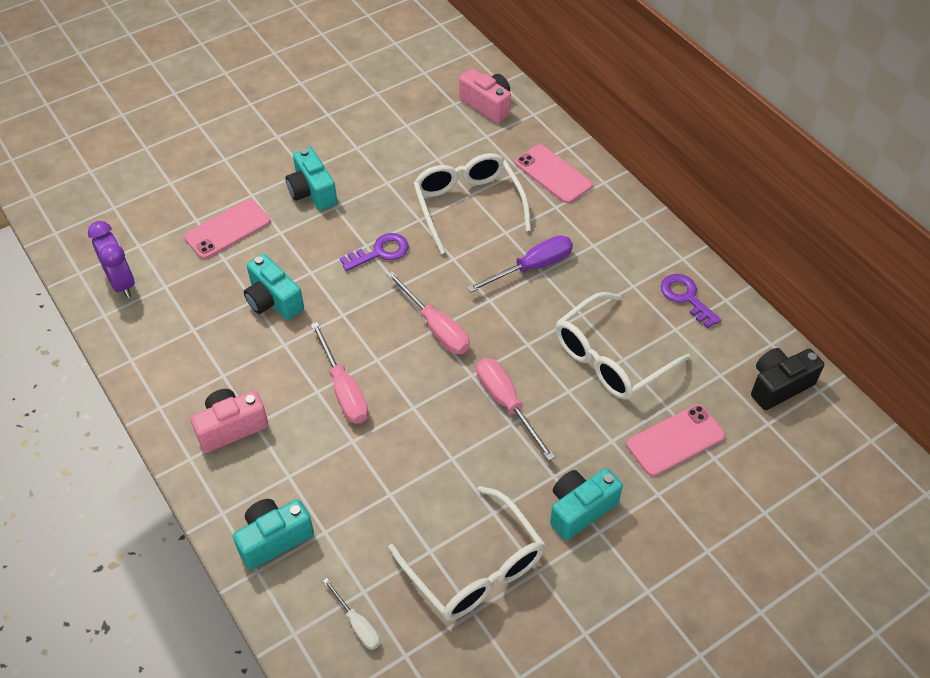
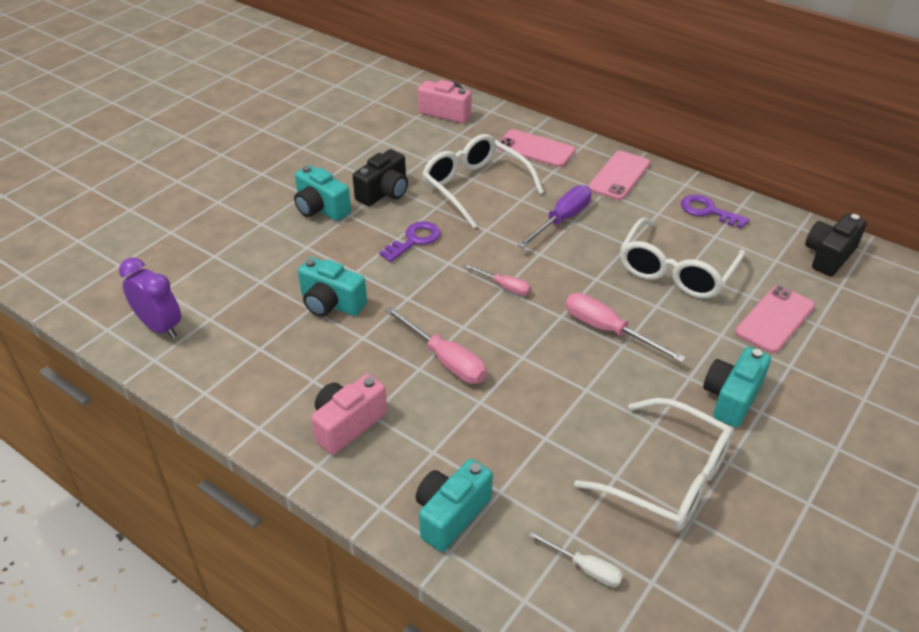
camera: 20 degrees left, 10 degrees down
(227, 229) = (251, 256): pink phone -> pink phone (619, 176)
(379, 189) = (384, 193): none -> black camera
(436, 327) = (503, 286): pink screwdriver -> pink screwdriver, size x0.60

